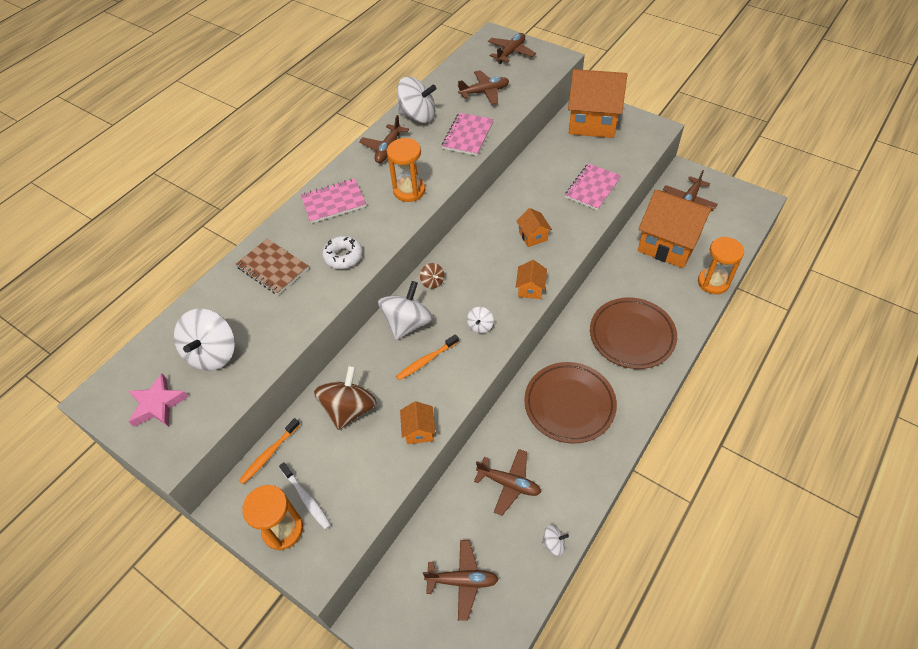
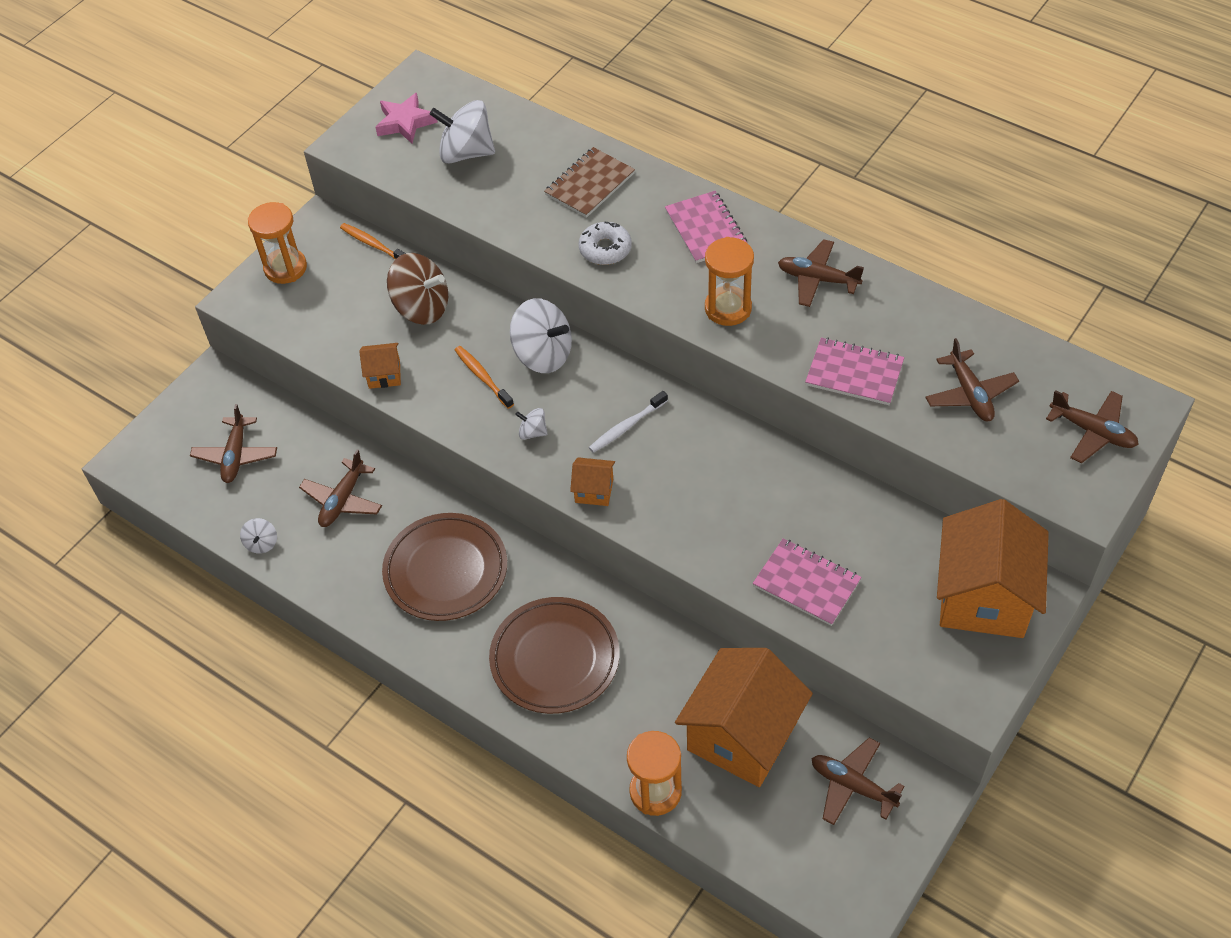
camera: 90 degrees right, 0 degrees up
(306, 498) = (316, 283): white toothbrush -> white toothbrush (626, 427)
(418, 116) = (900, 309): white spinning top -> none
(432, 282) = (612, 378): brown spinning top -> none
(533, 236) = (697, 497): orange house -> none

